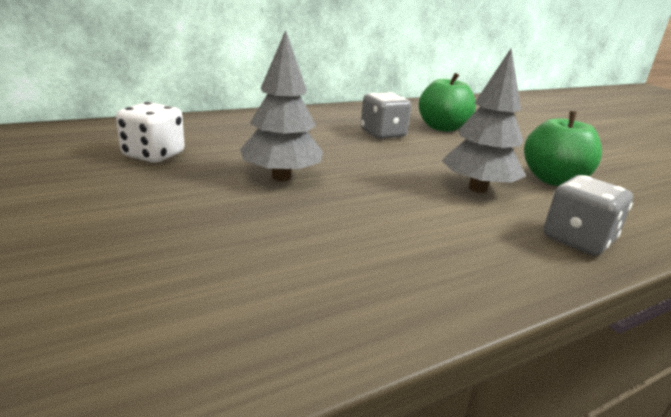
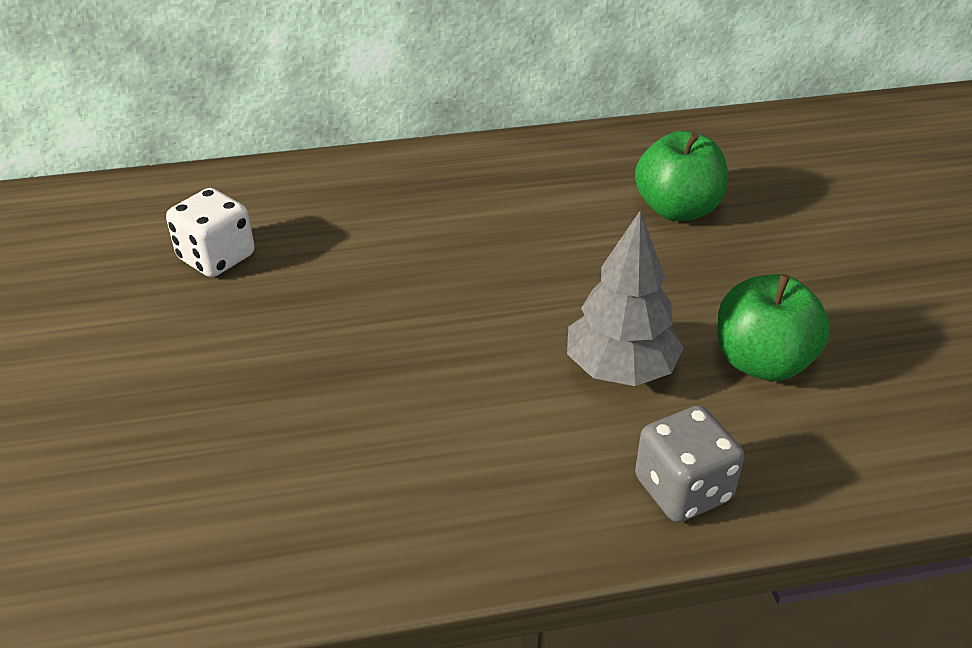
camera: 20 degrees right, 15 degrees up
(281, 177) = (357, 318): grey tree -> none
(382, 134) = (562, 223): grey dice -> none

